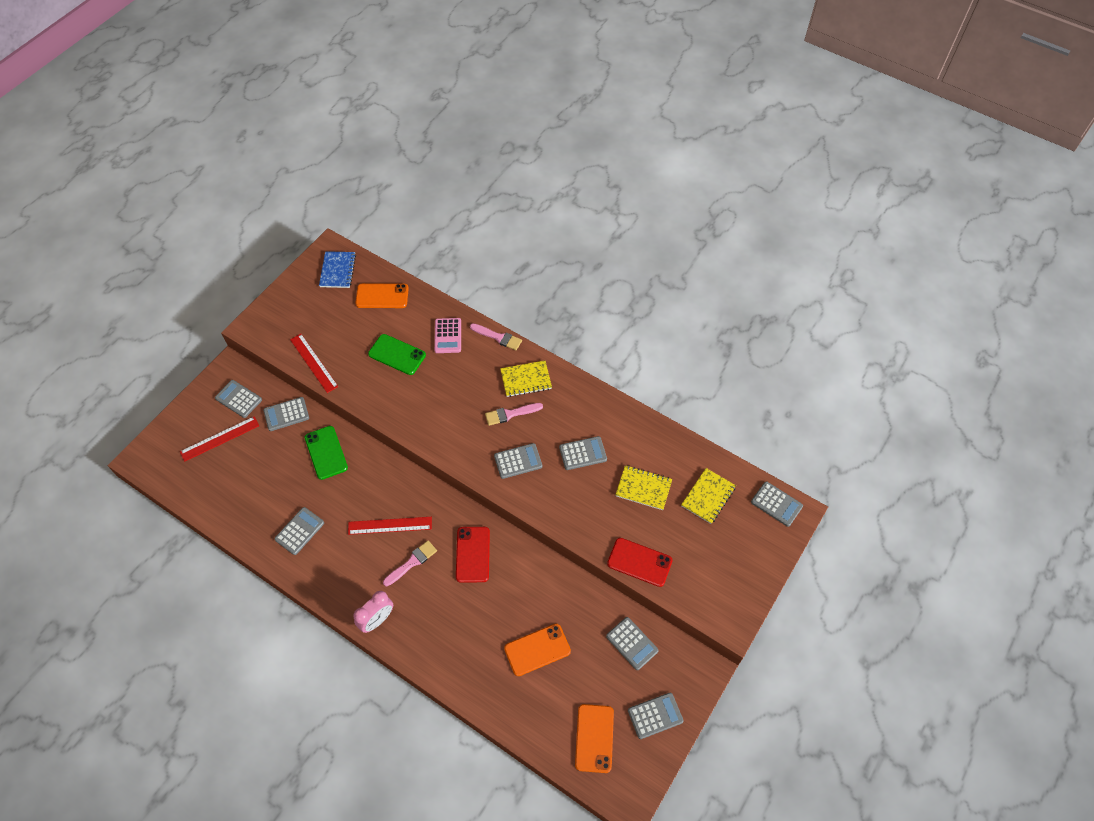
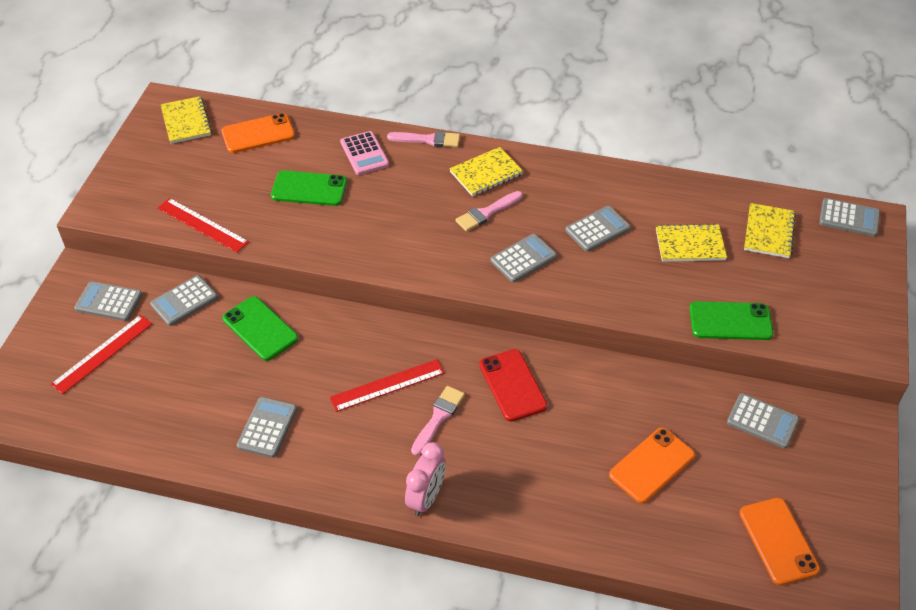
camera: 20 degrees left, 10 degrees down
(337, 270) = (186, 121): blue notebook -> yellow notebook
(639, 562) = (730, 321): red phone -> green phone
(655, 715) = (836, 491): grey calculator -> none

